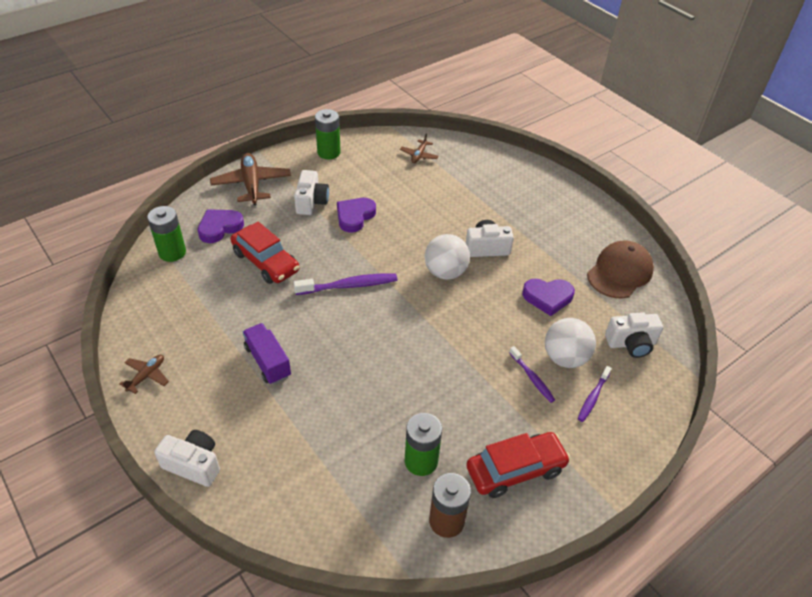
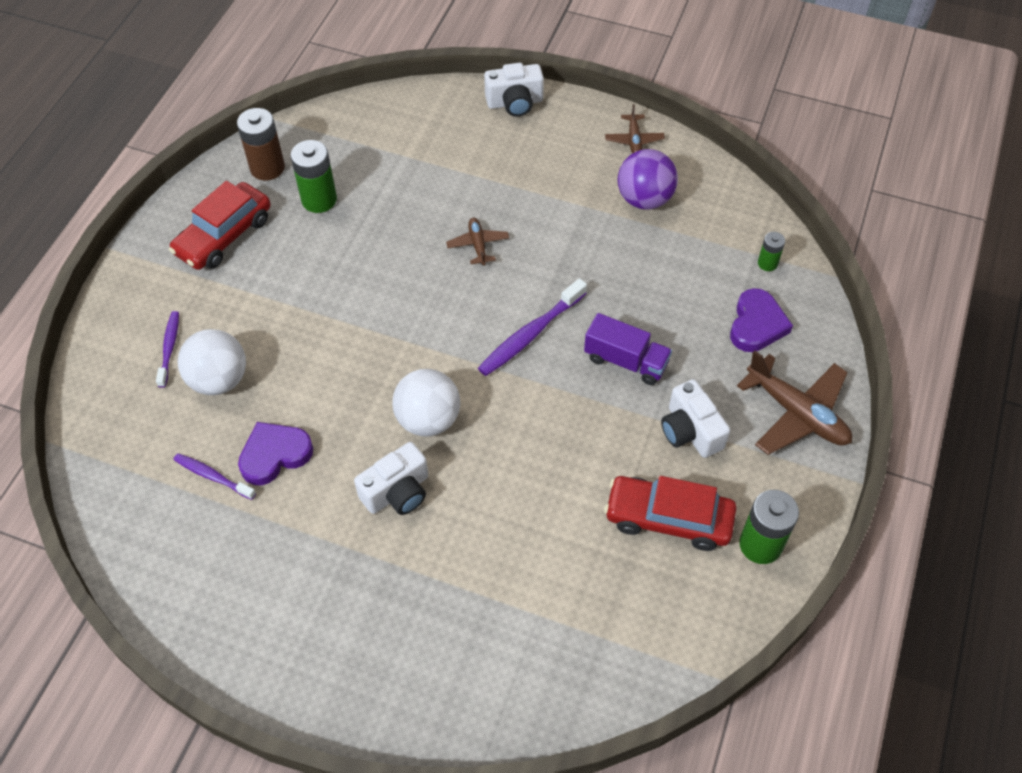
camera: 150 degrees right, 10 degrees up
(172, 252) = (767, 263): green battery -> green battery, size x0.55
(192, 328) = (644, 199): none -> purple ball
(265, 262) = (653, 311): red car -> red car (668, 518)
(268, 361) = (537, 208): purple truck -> purple truck (626, 361)
(355, 216) = (612, 441): purple heart -> none
(419, 155) = (621, 630): brown plane -> brown plane (478, 245)
(532, 378) = (247, 335): purple toothbrush -> purple toothbrush (213, 476)
(619, 272) = (188, 557): brown cap -> none
(631, 344) = (142, 443): white camera -> none

